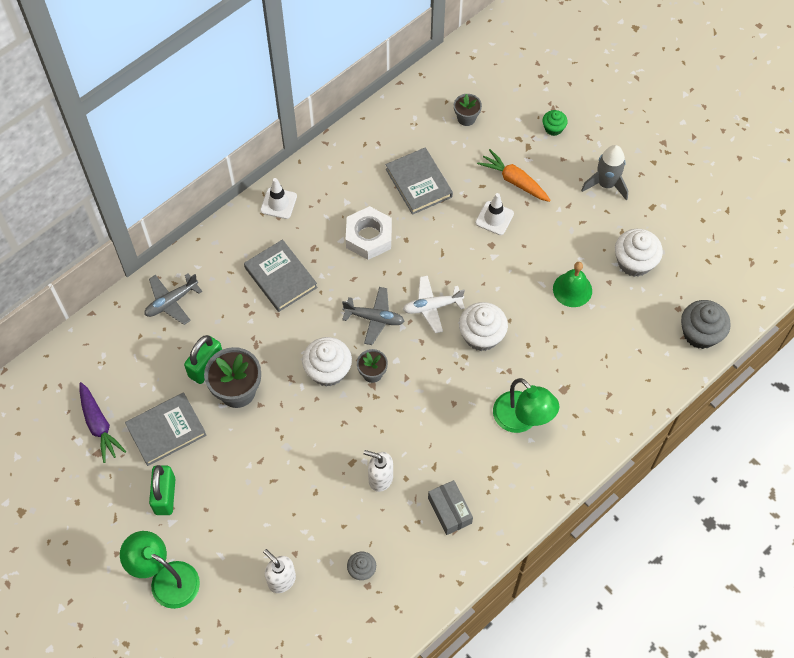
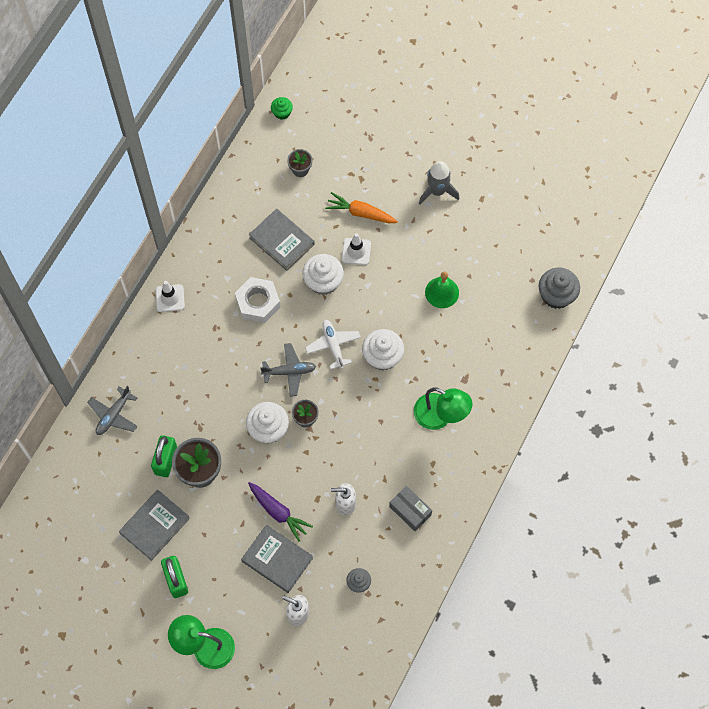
camera: 20 degrees left, 5 degrees up
(99, 425) = (96, 541): purple carrot -> purple carrot (278, 512)
(280, 277) = (197, 363): grey book -> grey book (277, 559)
(432, 306) = (333, 345): white plane -> white plane turned 105 degrees clockwise
(553, 128) = (376, 155): green cupcake -> green cupcake (282, 113)
(634, 262) = (483, 252): white cupcake -> white cupcake (323, 282)

